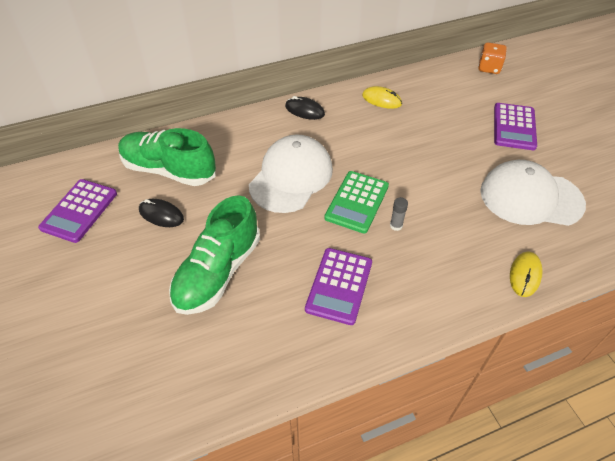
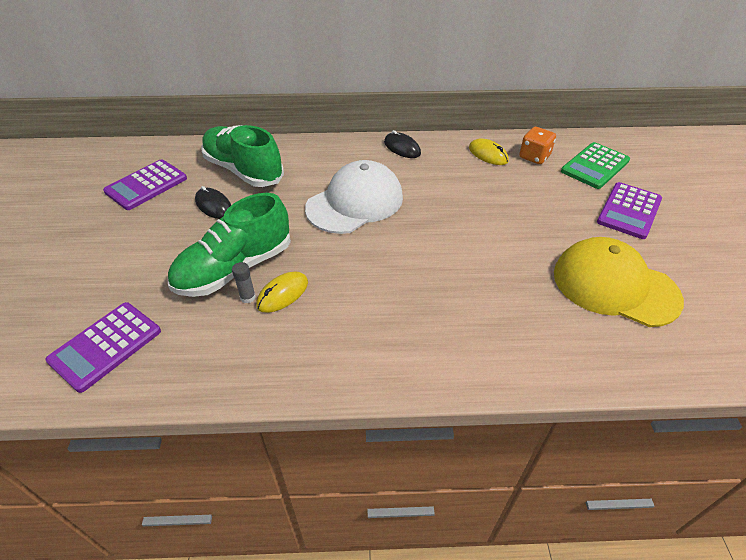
camera: 20 degrees right, 5 degrees down
(339, 286) = (347, 315): purple calculator -> purple calculator (105, 346)
(357, 202) = (410, 241): green calculator -> green calculator (595, 166)
(396, 225) = (440, 274): grey glue stick -> grey glue stick (248, 297)
(489, 68) = (627, 149): orange dice -> orange dice (534, 157)
(525, 275) = (567, 365): yellow mouse -> yellow mouse (283, 294)
(530, 197) = (614, 286): white cap -> yellow cap

